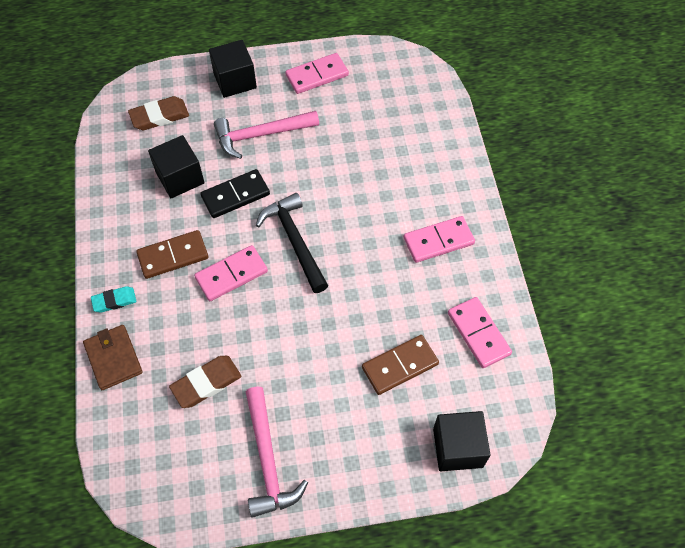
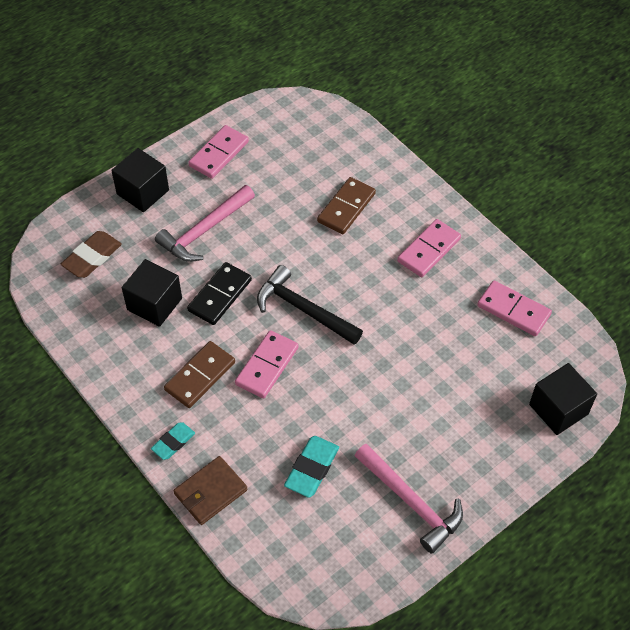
camera: 30 degrees left, 5 degrees down
(113, 358) = (210, 492): brown wallet -> brown wallet turned 75 degrees counterclockwise
(206, 383) = (312, 468): brown eraser -> turquoise eraser
(400, 366) = (467, 369): brown domino -> brown domino (346, 208)

